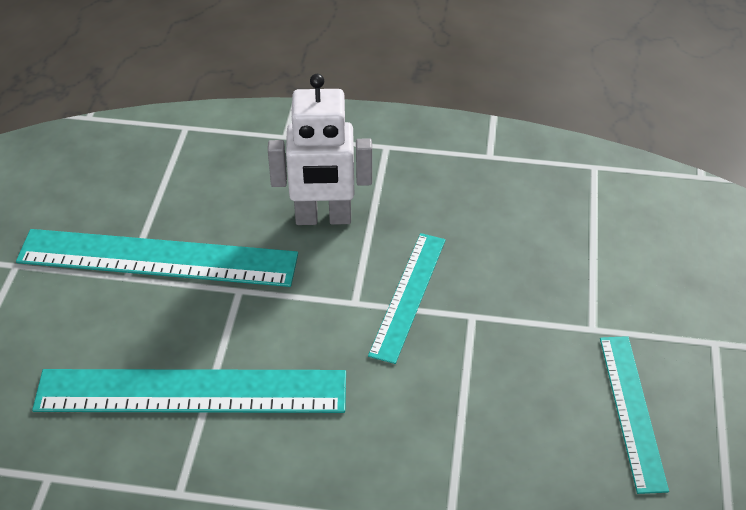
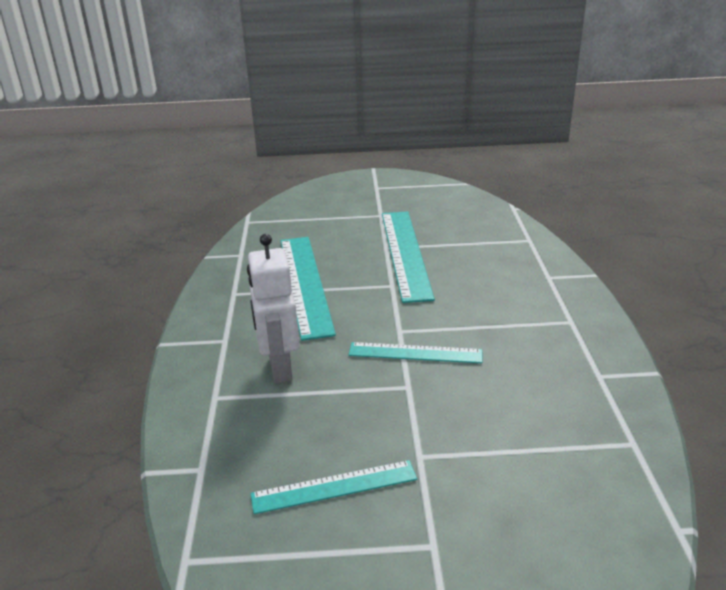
camera: 80 degrees right, 15 degrees down
(323, 218) = (474, 305): white robot -> white robot (279, 368)

